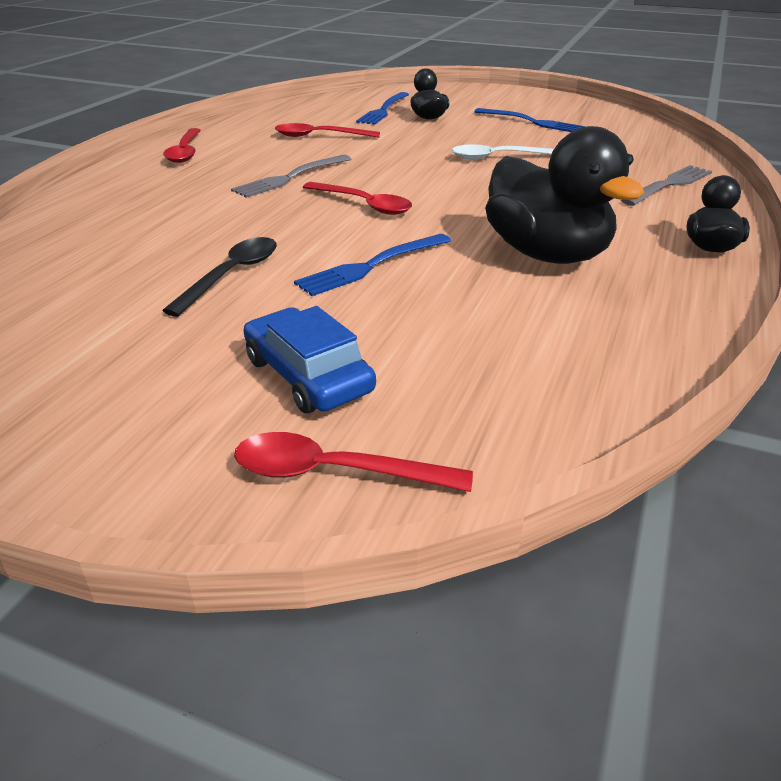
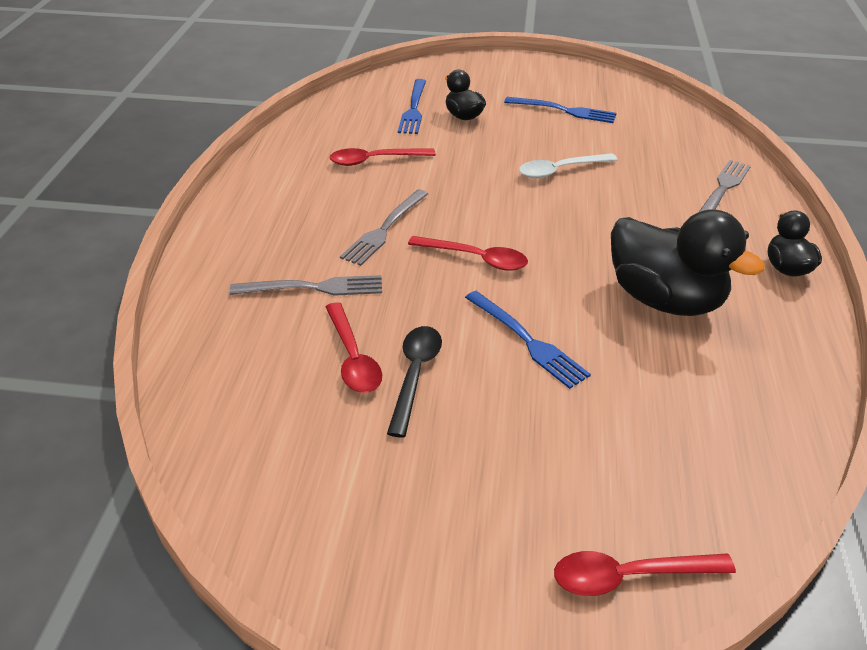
camera: 15 degrees left, 5 degrees up
(185, 152) = (254, 204): red spoon -> red spoon (352, 358)
(190, 206) = (315, 287): none -> grey fork
(308, 375) = (551, 481): blue car -> none
(371, 266) = (528, 341): blue fork -> blue fork turned 75 degrees counterclockwise

